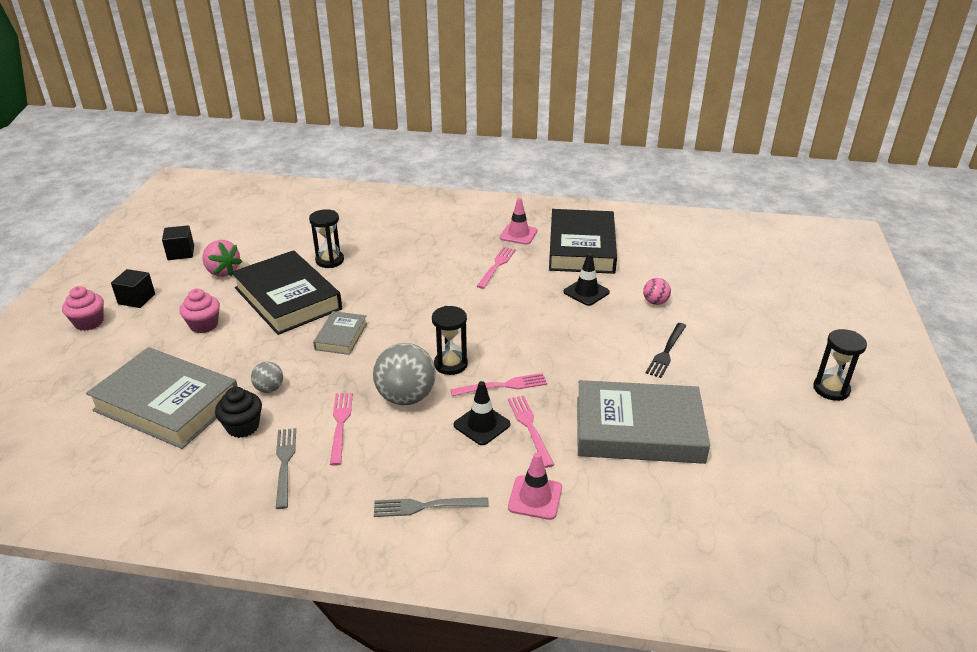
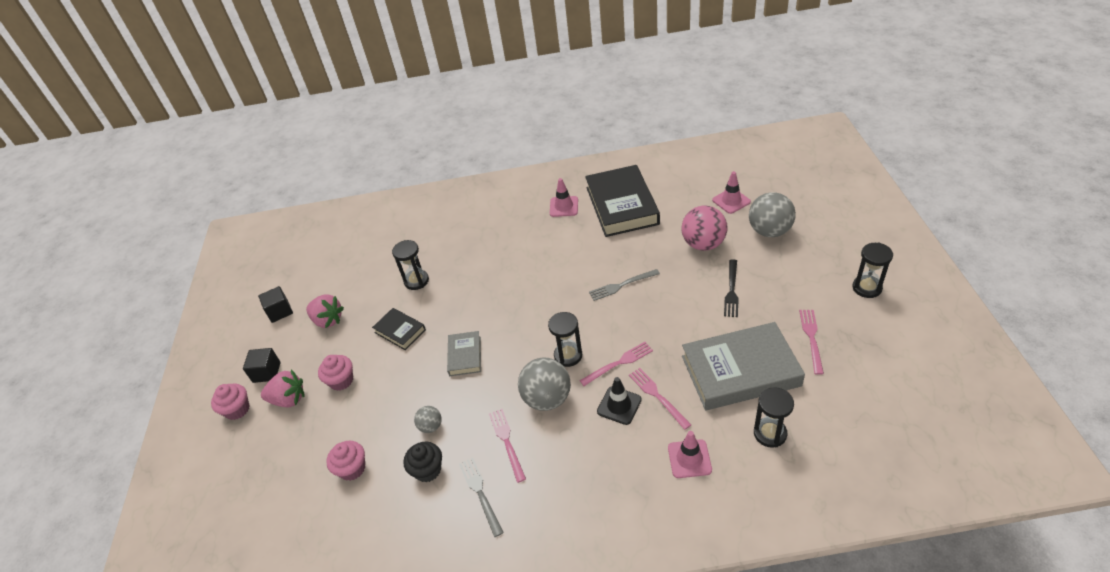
camera: 10 degrees left, 10 degrees up
(143, 327) = (289, 399): none -> pink strawberry
(167, 404) = (352, 468): grey book -> pink cupcake
(288, 298) = (400, 331): black book -> black book, size x0.49
(425, 506) = (609, 495): grey fork -> grey fork (621, 285)
(497, 265) = (560, 244): pink fork -> pink fork (811, 337)
(586, 292) = (645, 250): black traffic cone -> none
(643, 499) = (770, 433): none -> black hourglass
(655, 302) = (703, 244): pink ball -> pink ball, size x1.95
(707, 271) = (731, 201): none -> pink traffic cone
(738, 308) = (769, 231): none -> grey ball

